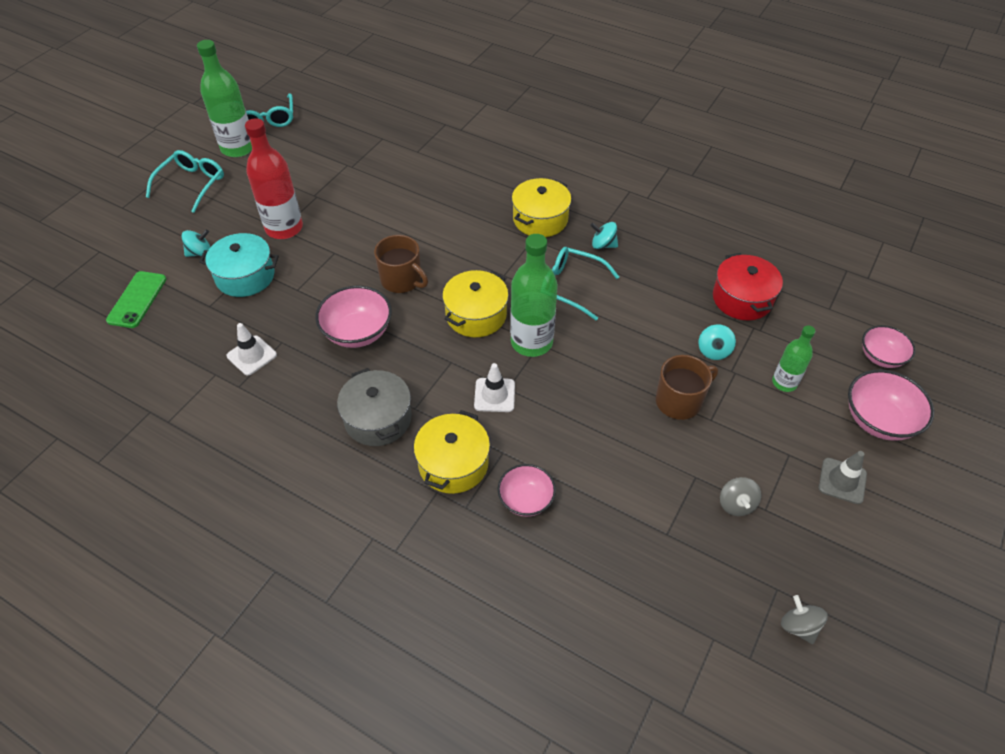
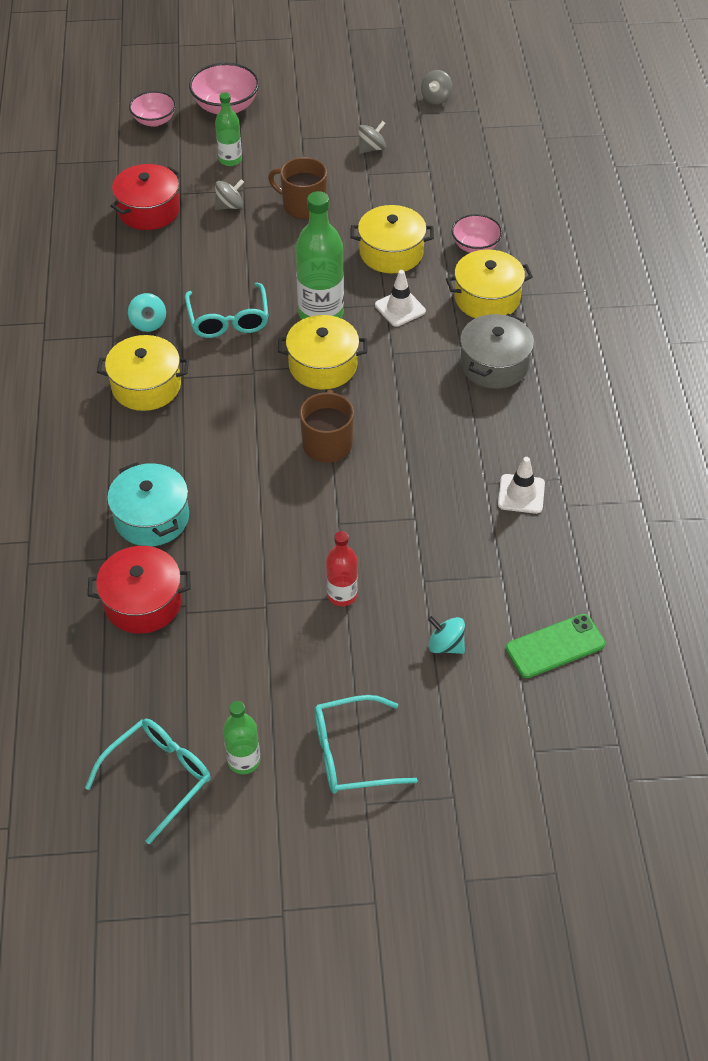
camera: 125 degrees left, 0 degrees up
(238, 148) = (244, 760): green bottle -> green bottle, size x0.57
(245, 276) = (438, 575): turquoise pot -> turquoise pot (152, 518)
(284, 228) = (342, 595): red bottle -> red bottle, size x0.57
(357, 332) = (421, 435): pink bowl -> none
(372, 153) = (143, 602): none -> red pot
(567, 429) = (391, 252): none -> yellow pot
(713, 351) = (229, 206): turquoise spinning top -> grey spinning top
(842, 481) = (301, 109): grey traffic cone -> none

